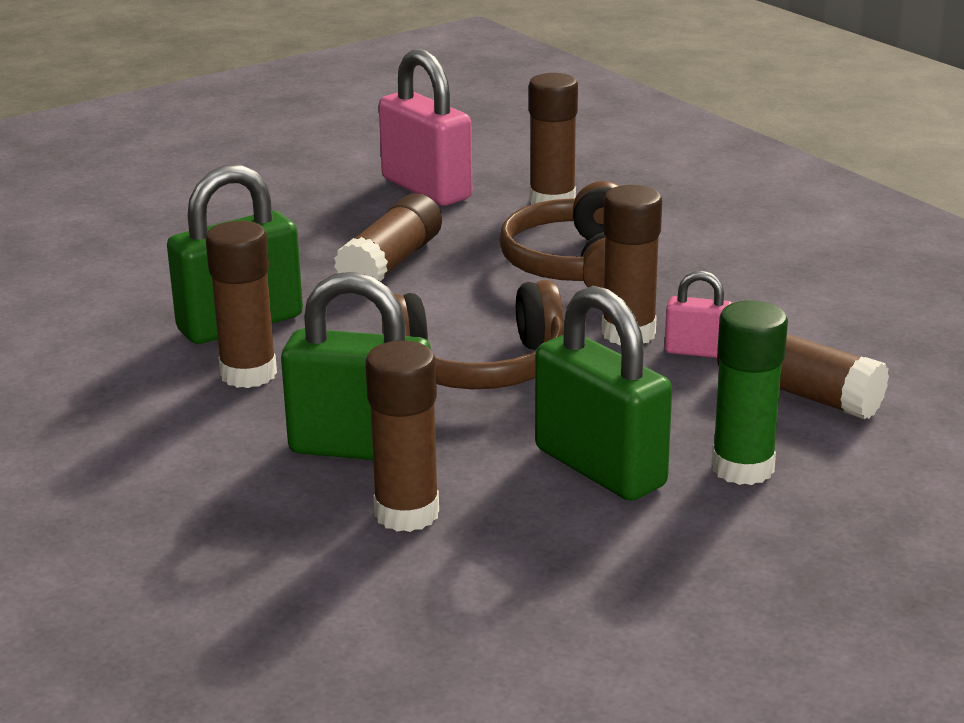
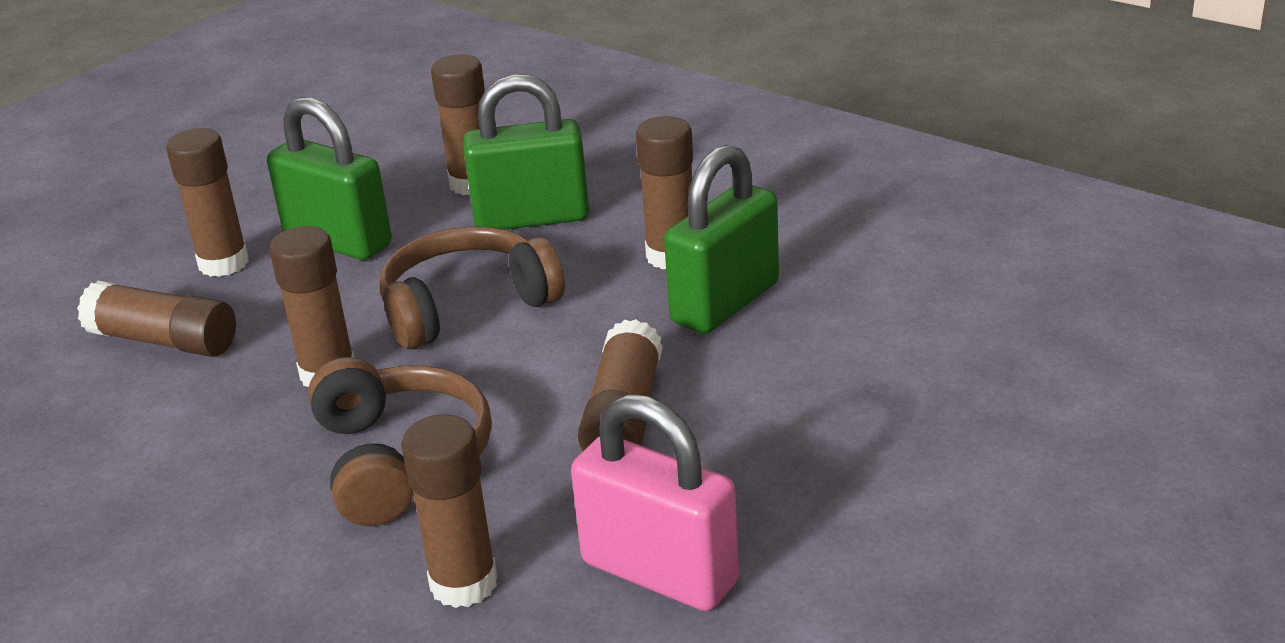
camera: 165 degrees right, 5 degrees up
(697, 351) = (256, 367): pink padlock -> none
(742, 468) = (224, 263): green glue stick -> brown glue stick

